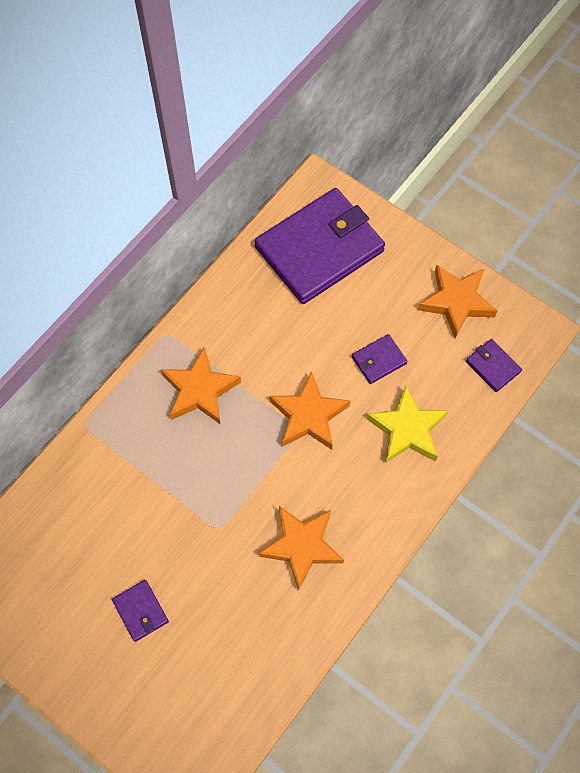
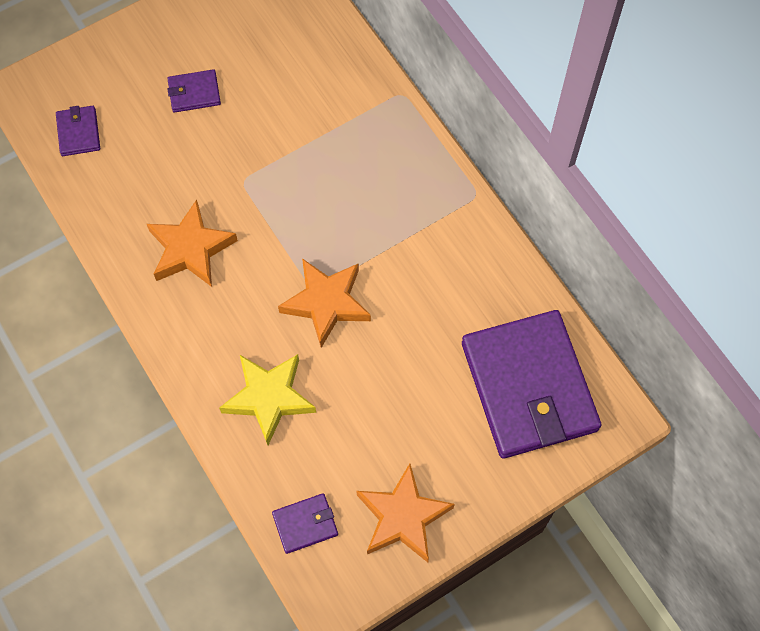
camera: 110 degrees right, 0 degrees up
(200, 390) = (397, 207): orange star -> none
(379, 360) = (362, 399): purple wallet -> purple wallet (78, 132)

